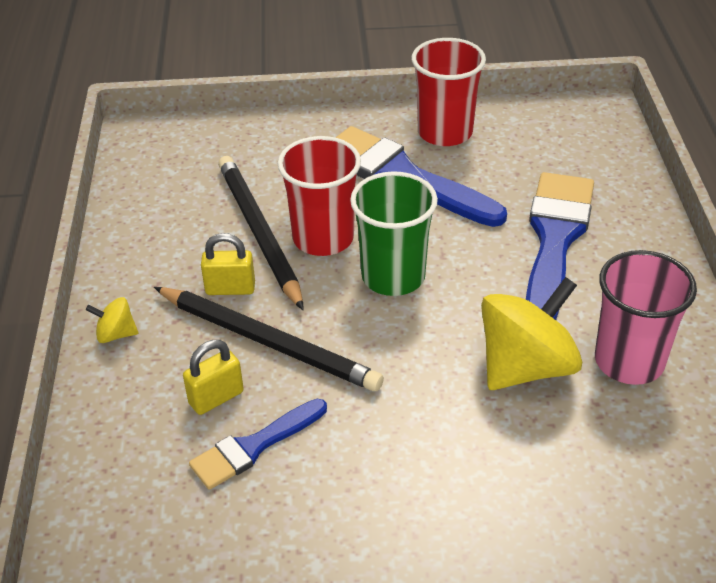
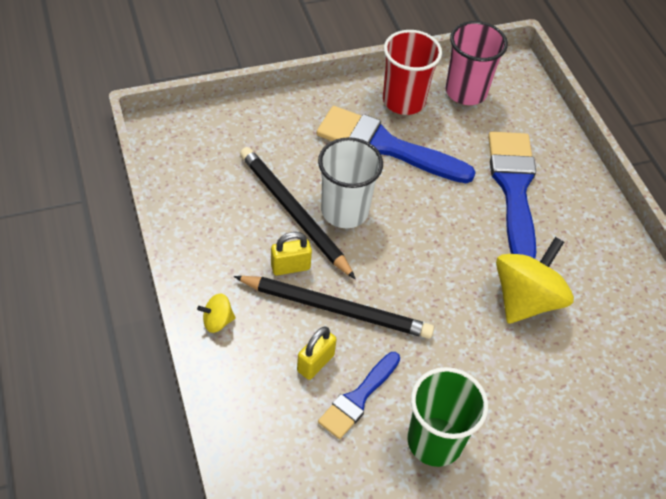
camera: 20 degrees left, 10 degrees up
(323, 238) = (344, 211): red cup -> white cup
(393, 276) = (408, 237): green cup -> green cup (434, 441)
(629, 361) = (593, 283): pink cup -> pink cup (466, 91)

